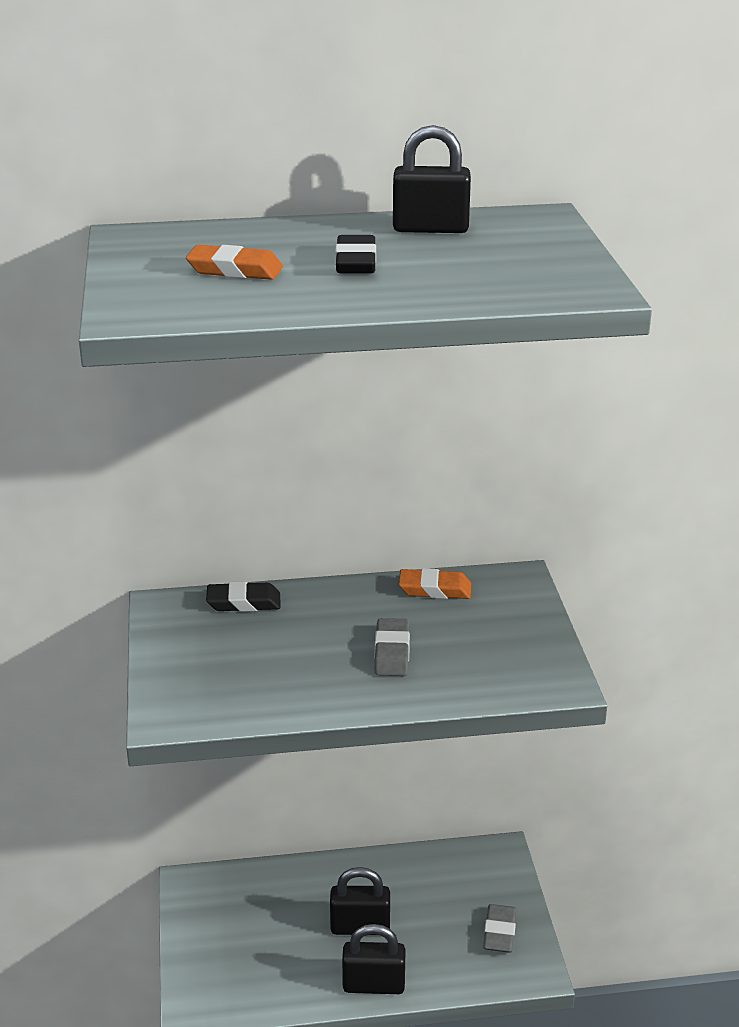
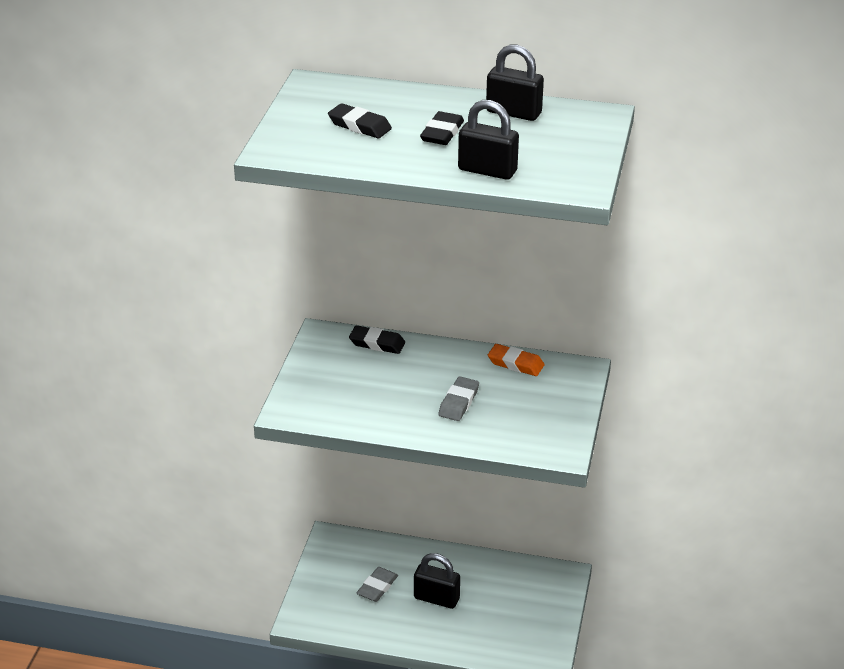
camera: 20 degrees right, 5 degrees up
(234, 270) = (359, 126): orange eraser -> black eraser
(373, 985) = (427, 639): black padlock -> black padlock (487, 170)
(499, 932) = (535, 629): grey eraser -> grey eraser (377, 587)

